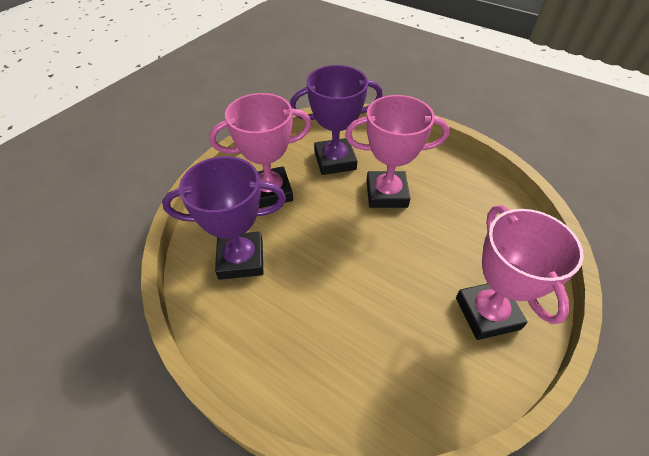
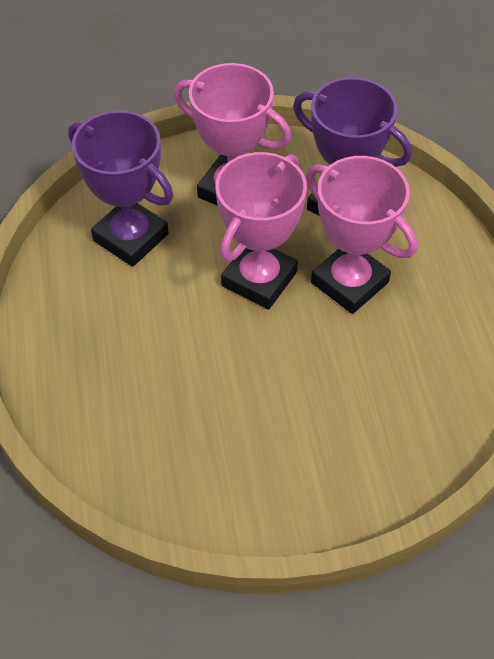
camera: 45 degrees right, 5 degrees up
(487, 313) = (288, 470): pink trophy -> pink trophy (259, 279)

